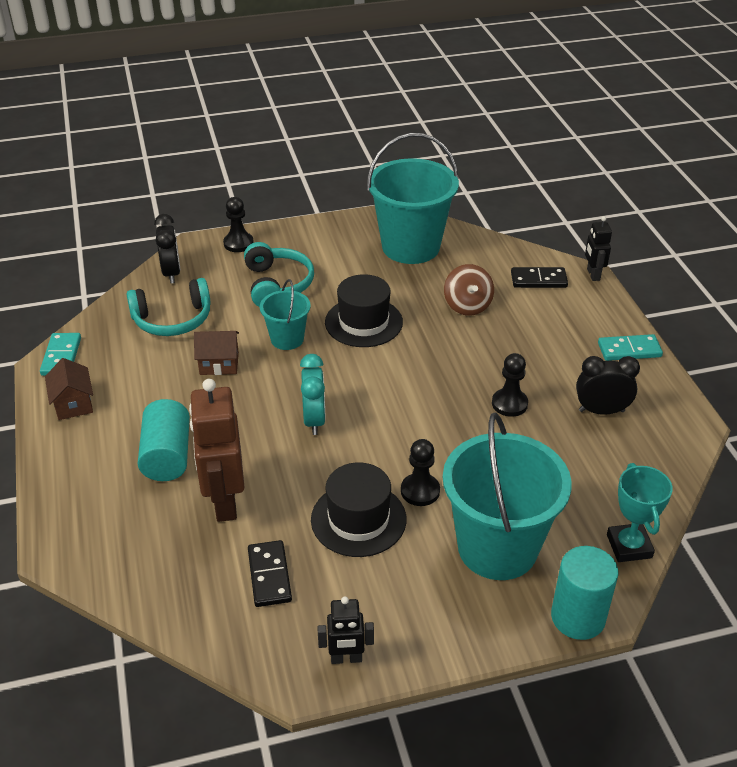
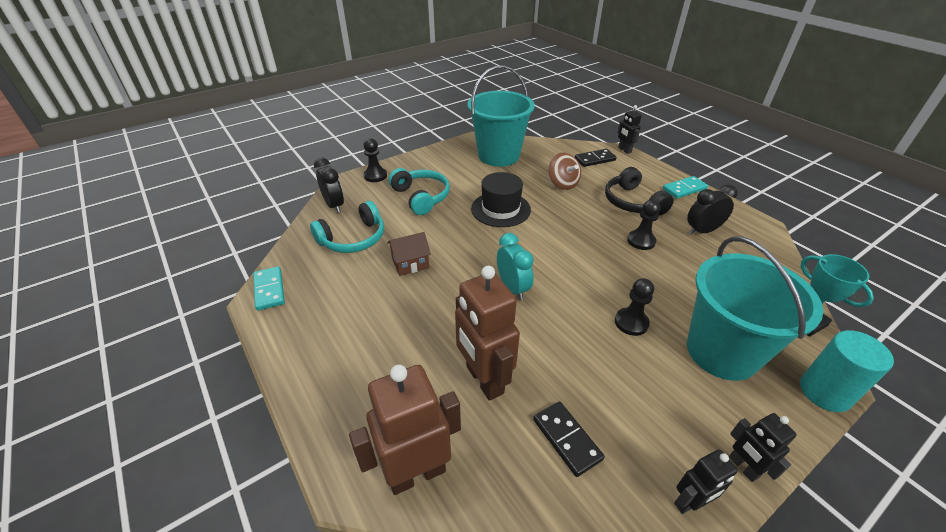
camera: 20 degrees left, 0 degrees up
(73, 404) = (299, 328): brown house -> none
(117, 560) = (416, 473): none -> brown robot
(167, 456) = (409, 352): turquoise cylinder -> none
(287, 339) = (452, 233): turquoise bucket -> none
(358, 519) = (603, 361): black hat -> none
(423, 650) = (743, 467): none -> black robot
(541, 352) = (632, 202): none -> black headphones

